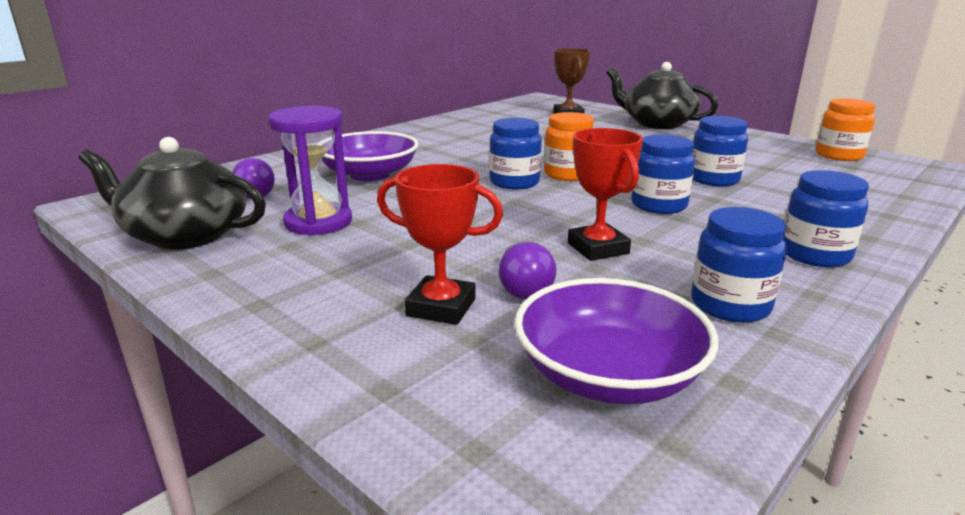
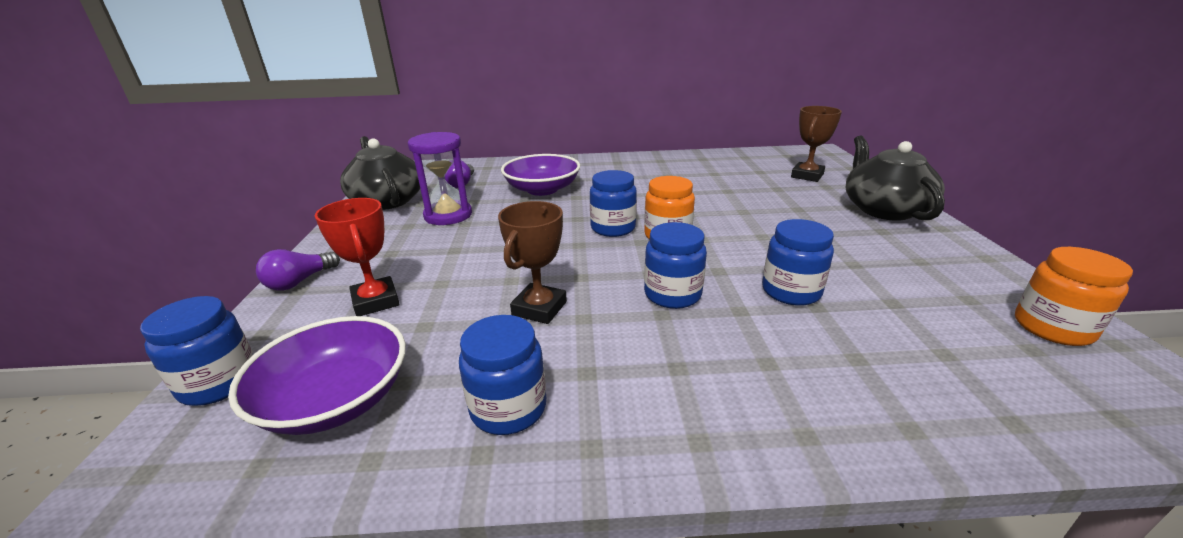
camera: 45 degrees right, 5 degrees up
(523, 287) = (435, 312): purple light bulb -> purple light bulb (300, 281)
(598, 248) = (539, 308): red trophy -> brown trophy
(815, 255) = (692, 415): blue jar -> blue jar (219, 382)

